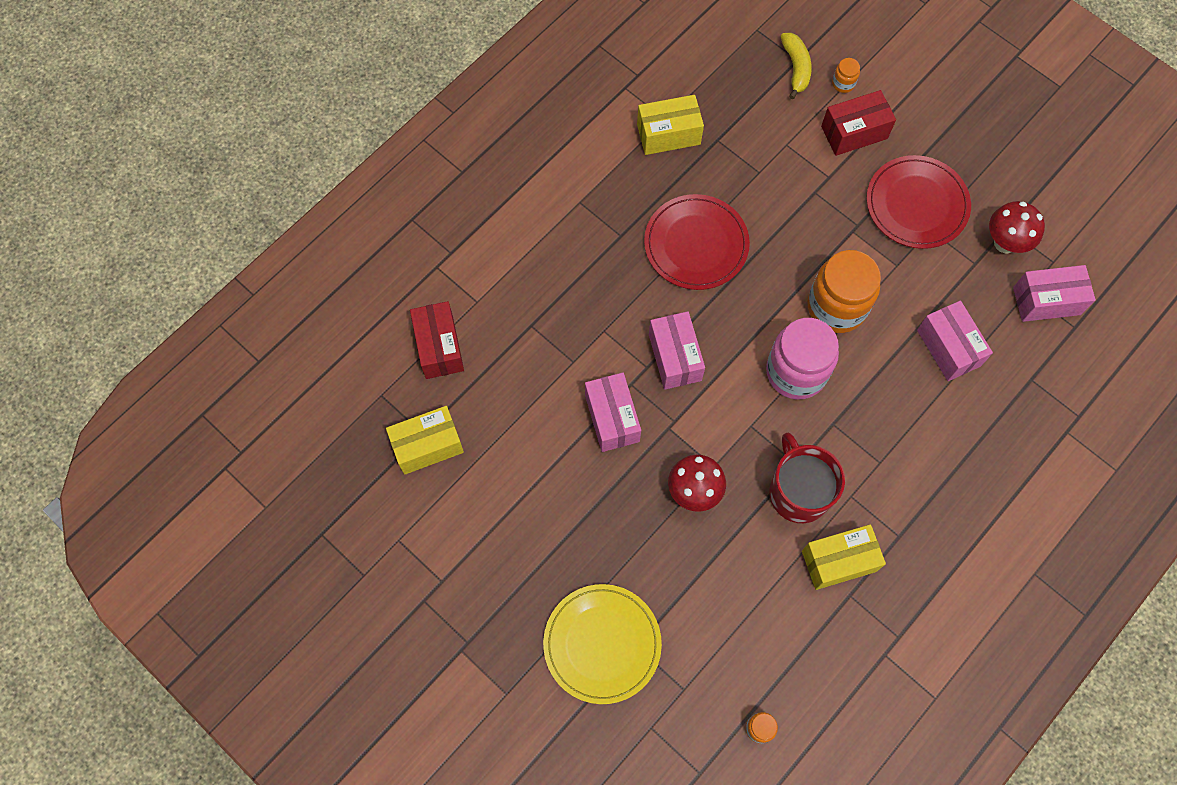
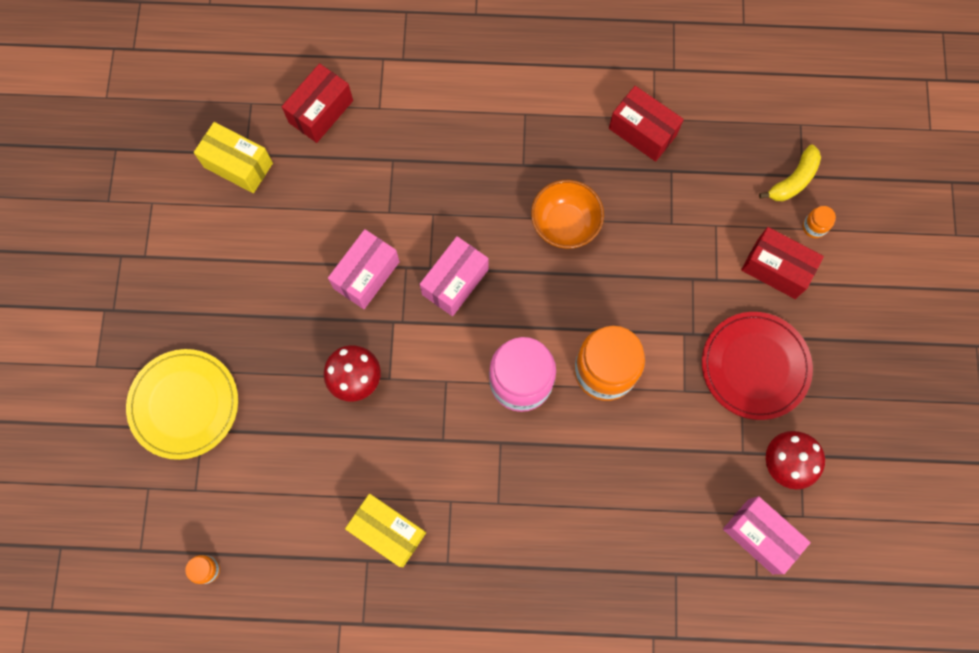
camera: 50 degrees right, 5 degrees up
(668, 134) = (642, 132): yellow box -> red box
(696, 244) = (565, 224): red plate -> orange bowl
(798, 492) = (421, 458): red mug -> none
(948, 348) = (645, 486): pink box -> none

